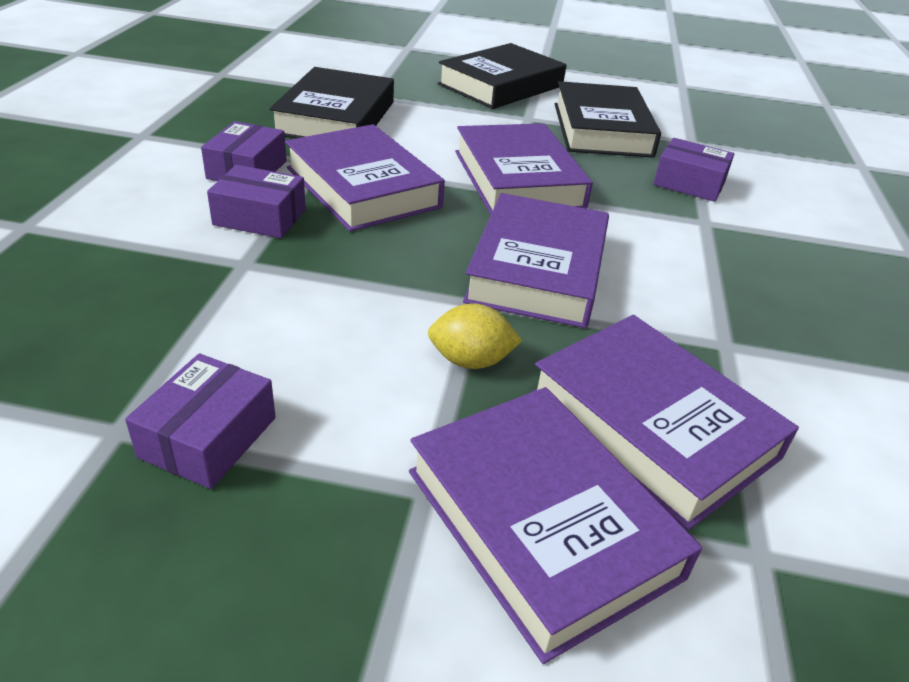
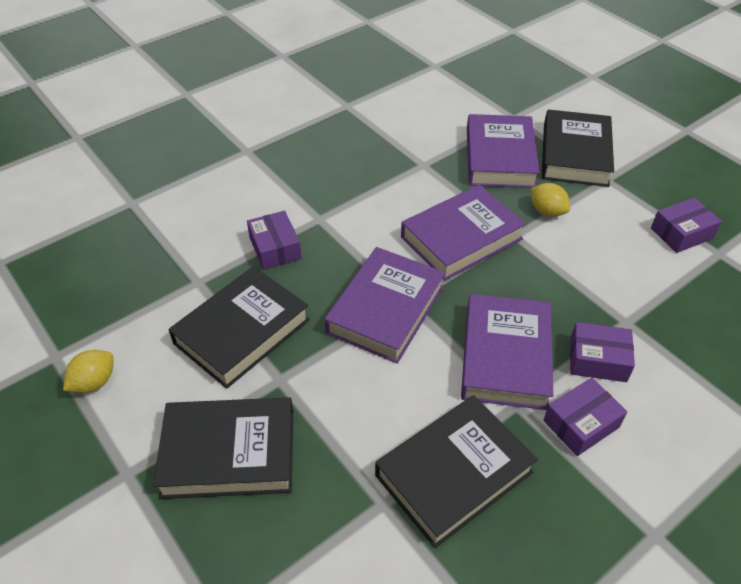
camera: 135 degrees left, 10 degrees up
(260, 217) = (597, 360): purple box -> purple box turned 45 degrees counterclockwise
(541, 523) = (575, 154): purple book -> black book
(635, 84) = (94, 382): none -> yellow lemon

